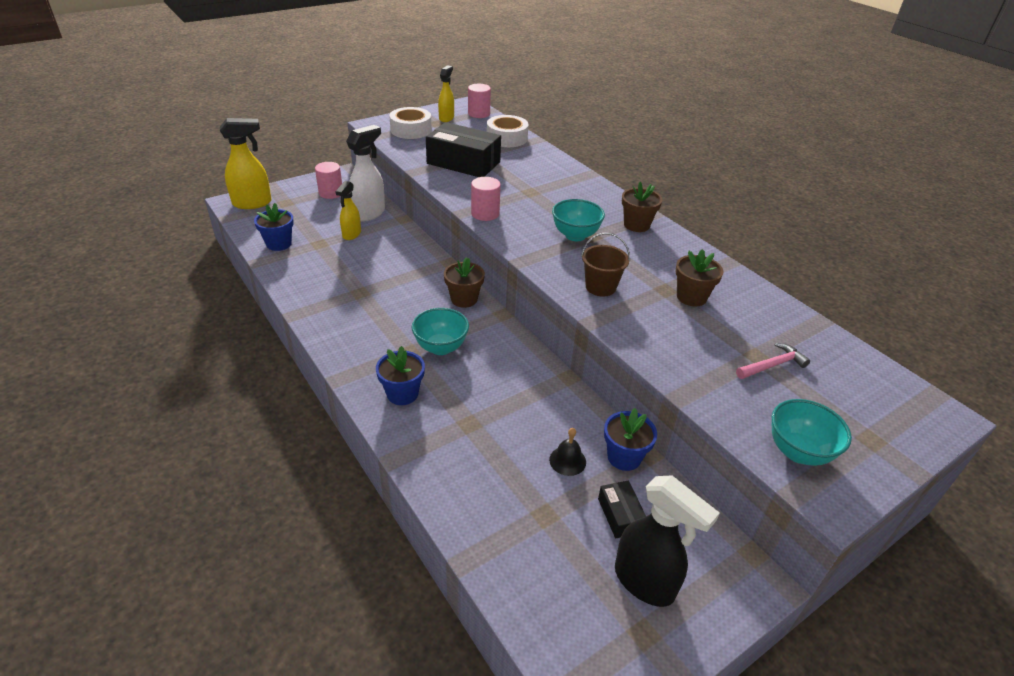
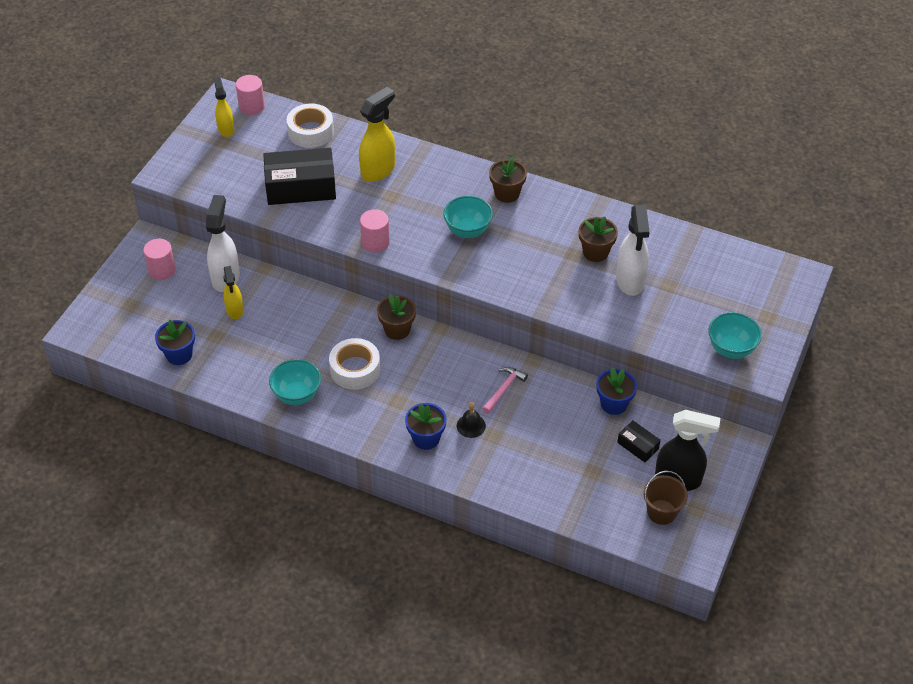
camera: 30 degrees left, 10 degrees up
(253, 203) = (99, 321): yellow spray bottle -> yellow spray bottle (378, 170)
(411, 130) = (208, 164): white tape -> white tape (355, 369)
(441, 347) = (419, 385): turquoise bowl -> turquoise bowl (297, 395)
(567, 460) = (579, 426): black bell -> black bell (471, 425)
(600, 287) = (525, 276): brown bucket -> brown bucket (661, 512)
(712, 335) = (630, 281): none -> white spray bottle
(772, 365) = (682, 288): pink hammer -> pink hammer (504, 389)

